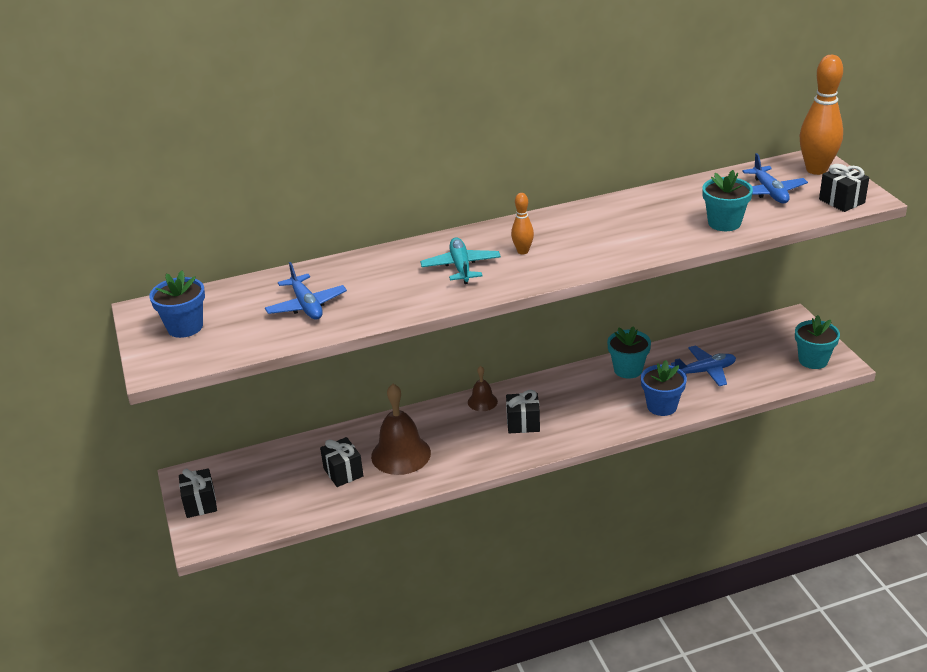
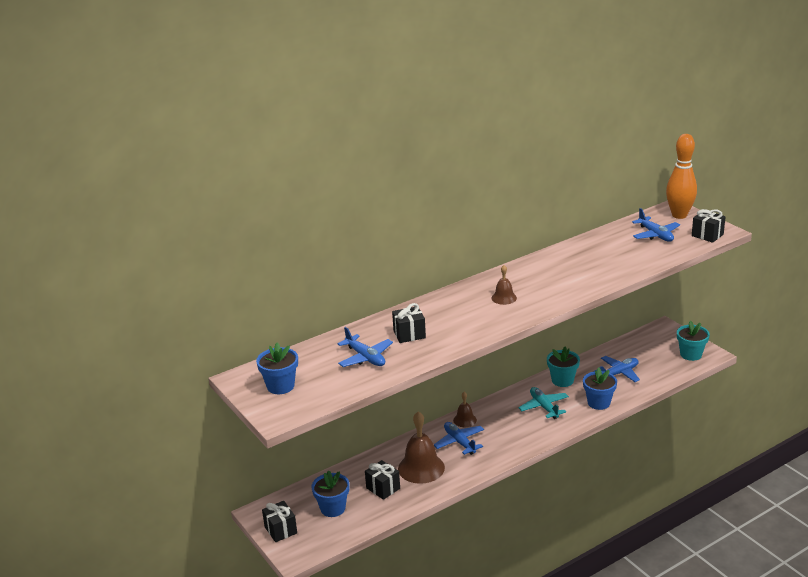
camera: 15 degrees left, 5 degrees down
(272, 487) = (333, 508): none -> blue flower pot
(461, 267) = (465, 315): turquoise plane -> turquoise plane (544, 407)
(462, 429) = (459, 442): none -> blue plane
(523, 251) = (504, 298): orange bowling pin -> brown bell
(523, 423) = (503, 431): black gift -> black gift (409, 334)
(724, 223) = (635, 260): turquoise flower pot -> none

